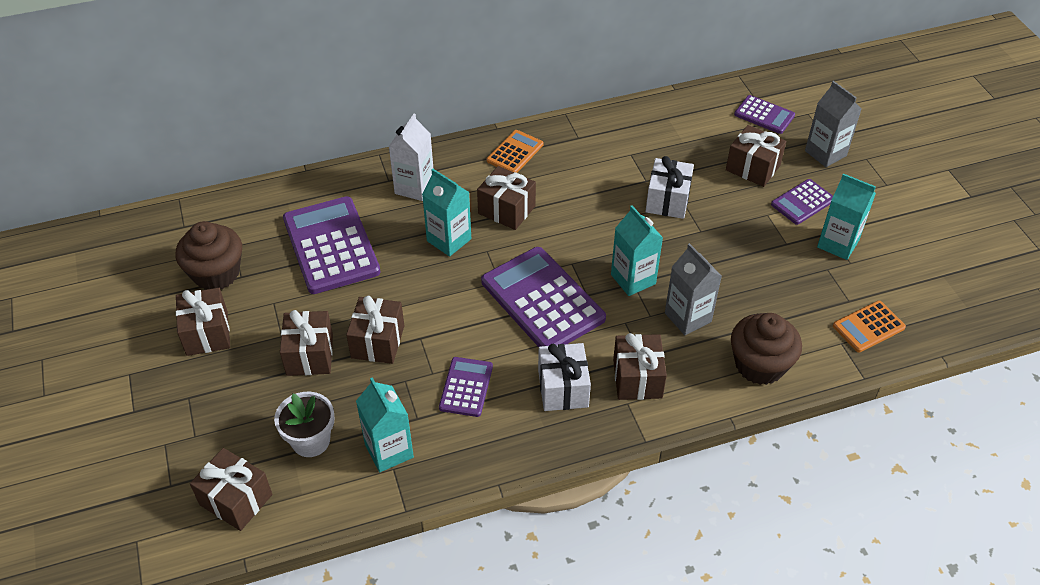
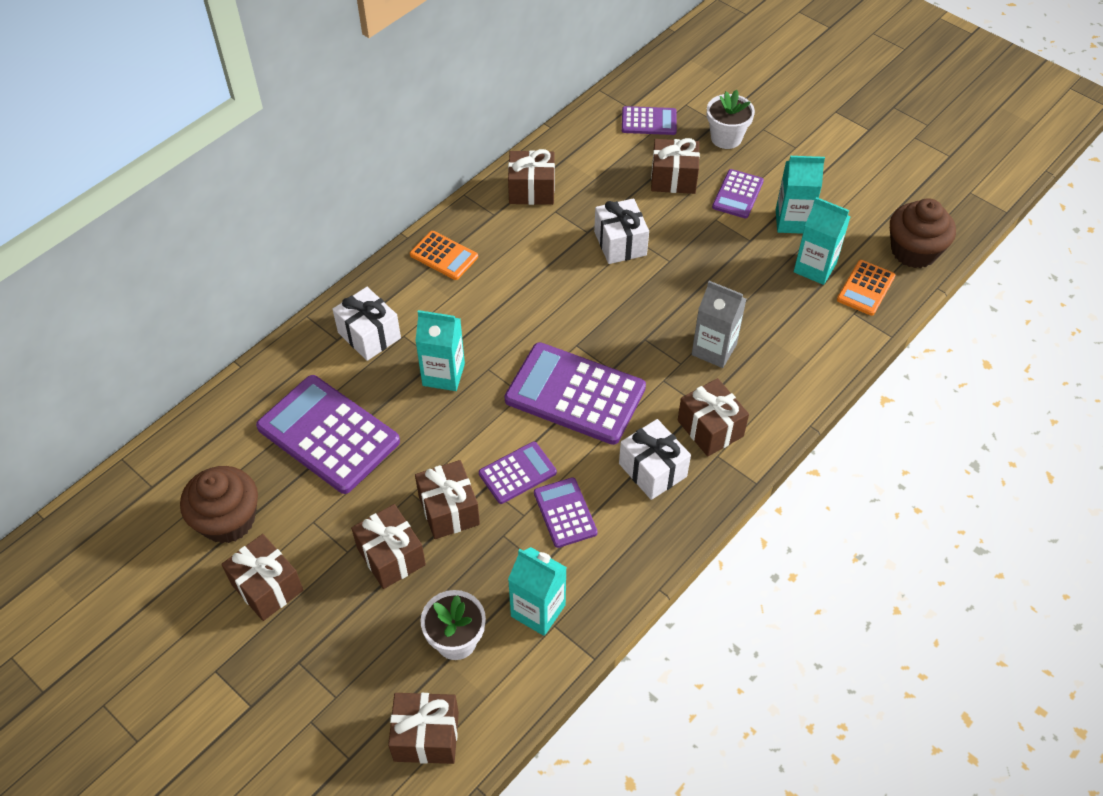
camera: 30 degrees left, 5 degrees up
(414, 187) = (369, 335): white carton -> white gift
(451, 339) = (517, 473): none -> purple calculator
(506, 210) = (477, 319): brown gift -> brown gift (531, 190)
(515, 153) = (444, 256): orange calculator -> orange calculator turned 120 degrees clockwise
(633, 279) = (642, 335): turquoise carton -> turquoise carton (815, 268)
(759, 365) = (802, 365): brown cupcake -> brown cupcake (914, 251)
(825, 153) = (726, 138): grey carton -> white flower pot

